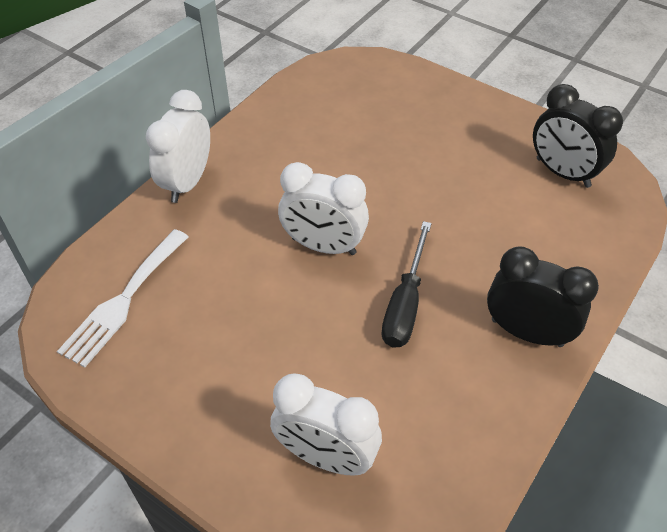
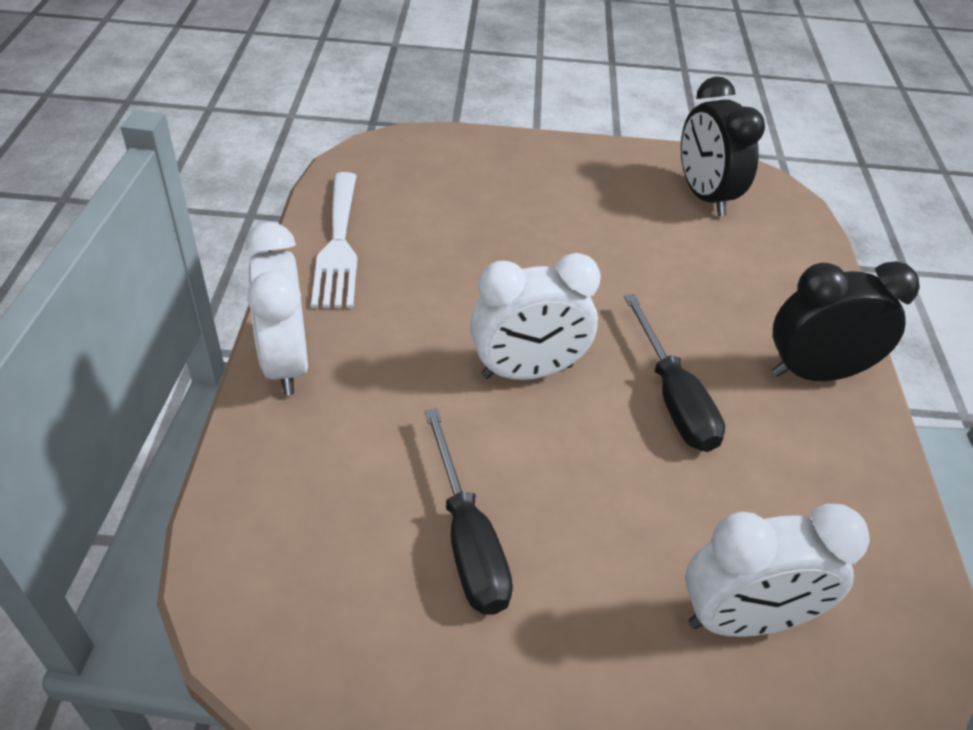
camera: 35 degrees left, 5 degrees down
(123, 300) = (323, 556): white fork -> white fork (338, 245)
(204, 329) = (467, 539): none -> black screwdriver
(562, 173) = (704, 196): black clock -> black clock turned 60 degrees clockwise

